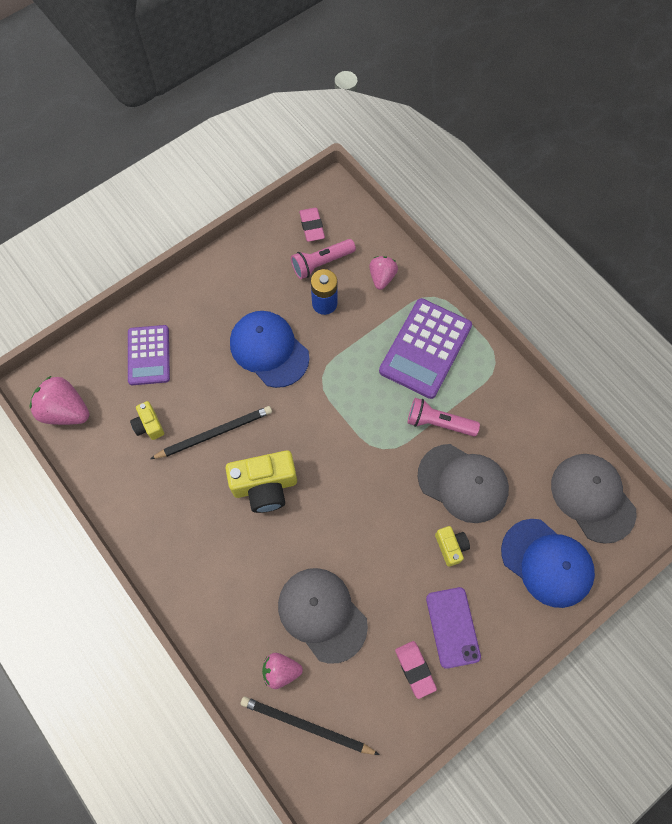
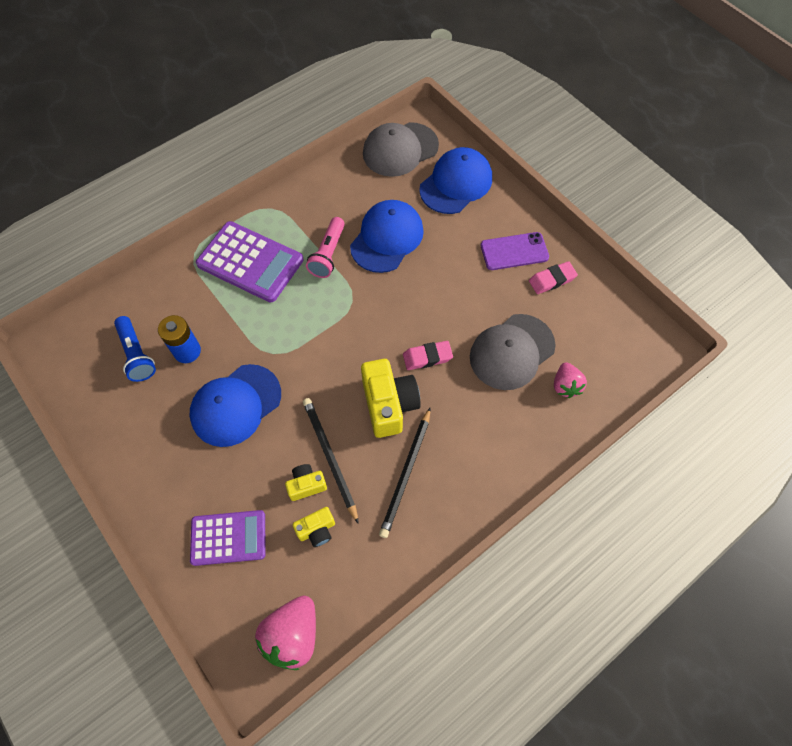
camera: 90 degrees left, 5 degrees down
(306, 725) = (609, 364): black pencil -> black pencil (406, 474)
(312, 226) = (87, 364): pink eraser -> pink eraser (427, 357)
(321, 263) = (137, 354): pink flashlight -> blue flashlight
(382, 277) = (164, 297): pink strawberry -> none
(451, 547) = (445, 250): yellow camera -> yellow camera (306, 485)
(463, 483) = (387, 238): grey cap -> blue cap

